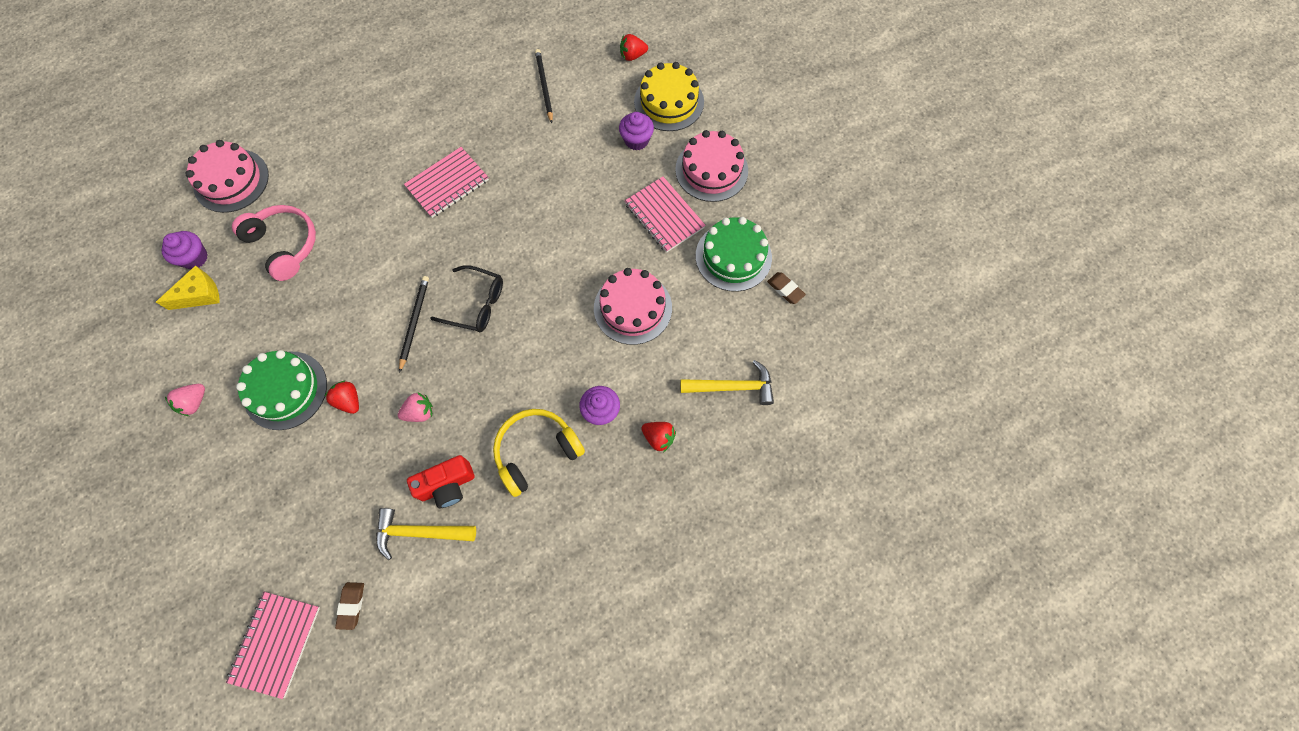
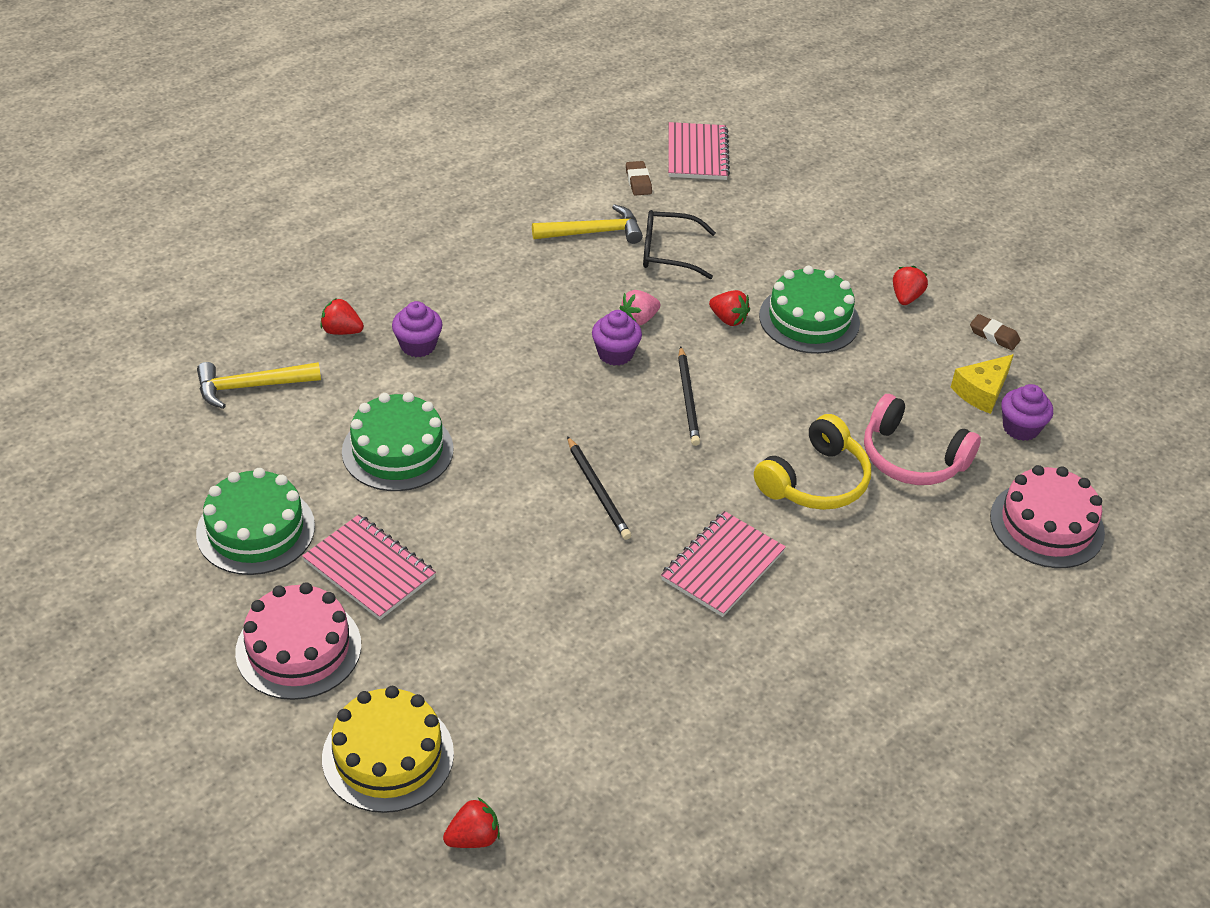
camera: 165 degrees right, 25 degrees down
(194, 402) = (906, 297): pink strawberry -> red strawberry
(447, 485) = (579, 267): red camera -> none
(476, 304) = (614, 427): black glasses -> black glasses (668, 253)
(536, 451) = (487, 303): yellow headphones -> yellow headphones (815, 481)
(544, 86) = (625, 748): black pencil -> black pencil (598, 491)
(633, 308) = (397, 450): pink cake -> green cake
(636, 140) = (435, 678): purple cupcake -> purple cupcake (615, 354)
(785, 289) = (176, 500): brown eraser -> brown eraser (994, 335)

